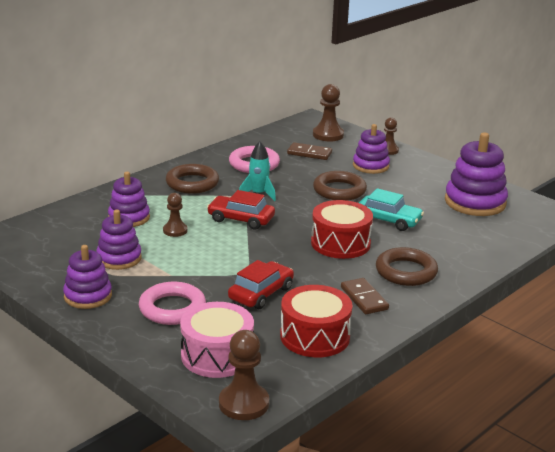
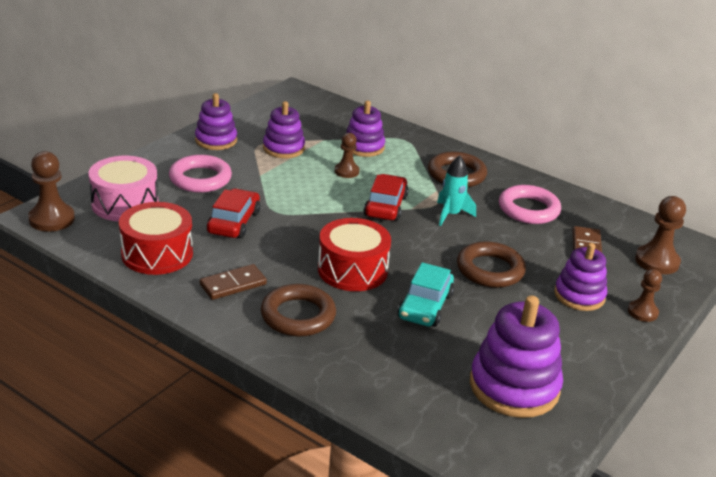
camera: 80 degrees right, 5 degrees up
(261, 293) = (234, 222): red car -> red car turned 105 degrees counterclockwise

